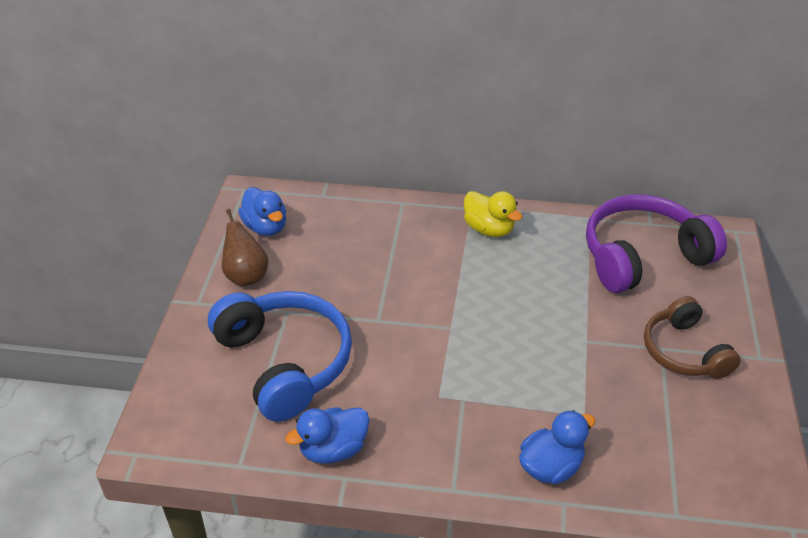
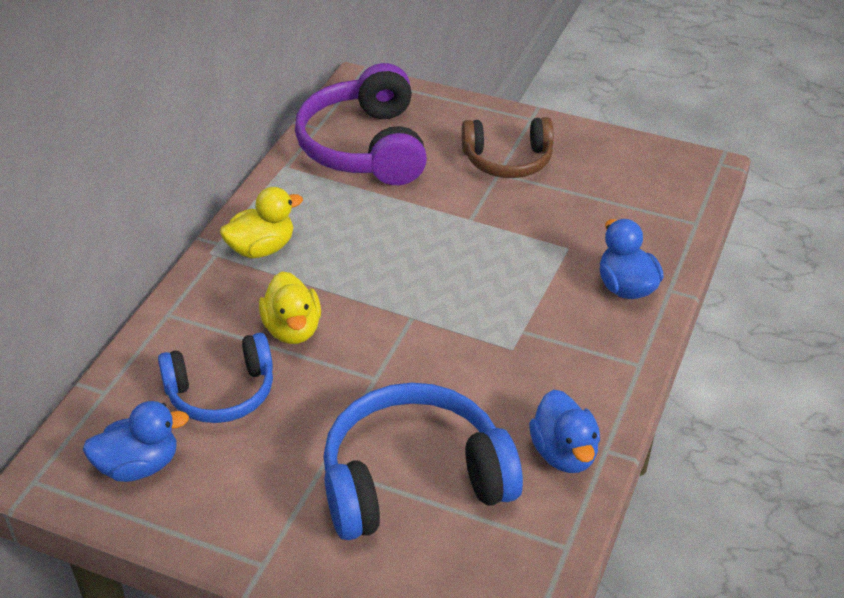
camera: 75 degrees left, 0 degrees up
(246, 276) = (233, 501): brown pear -> none
(338, 246) = (221, 392): none -> blue headphones
(411, 265) = (292, 329): none -> yellow duck

